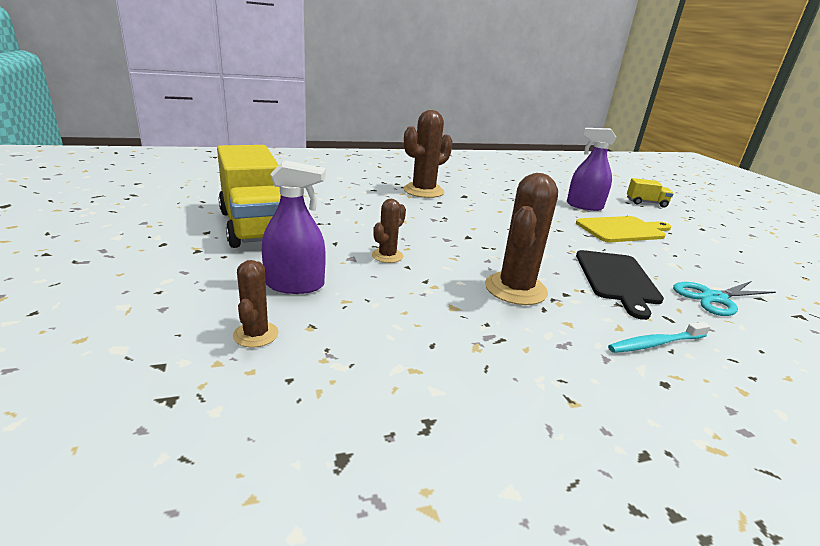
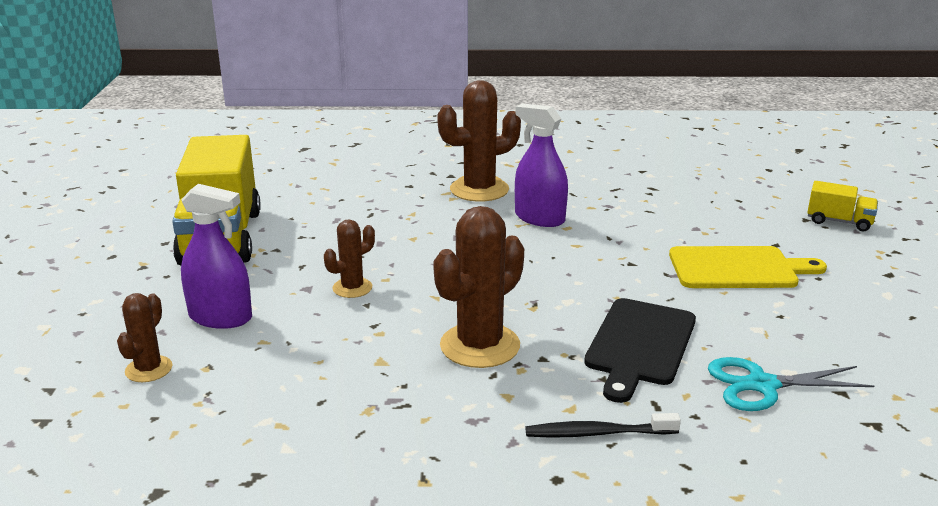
camera: 20 degrees right, 0 degrees up
(584, 206) = (717, 224): purple spray bottle -> purple spray bottle (539, 218)
(655, 343) = (598, 433): turquoise toothbrush -> black toothbrush

